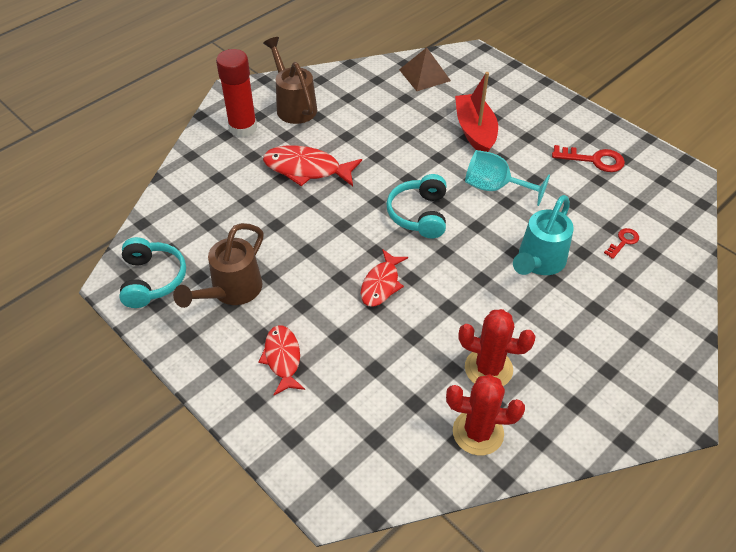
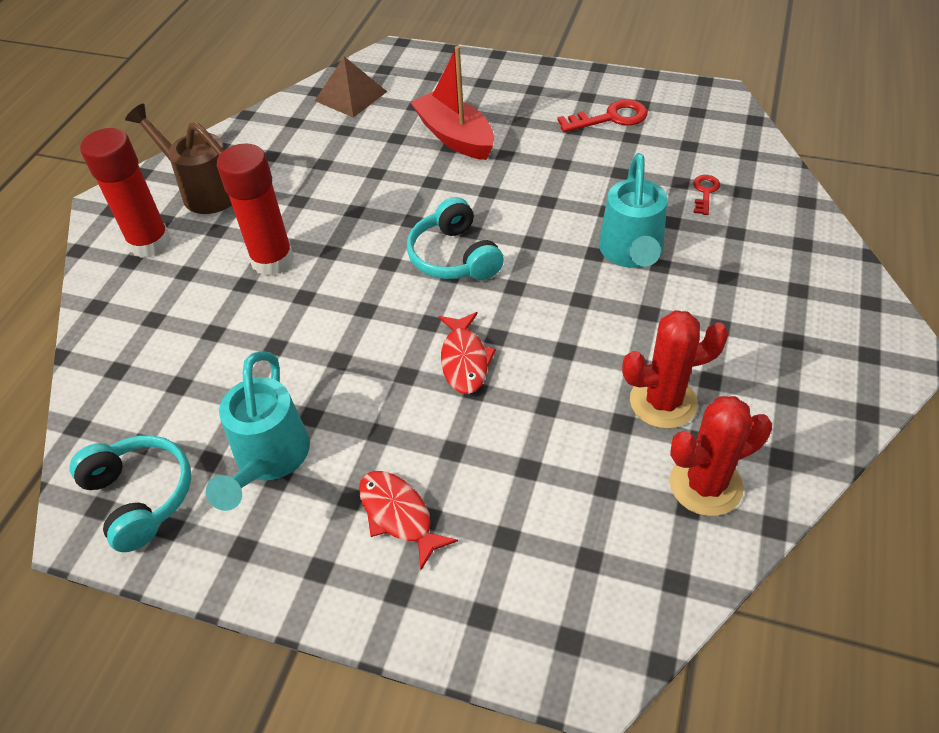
camera: 25 degrees left, 0 degrees up
(231, 291) = (269, 460): brown watering can -> turquoise watering can
(307, 169) = (272, 260): red fish -> red glue stick
(494, 188) = (522, 190): turquoise goblet -> none

